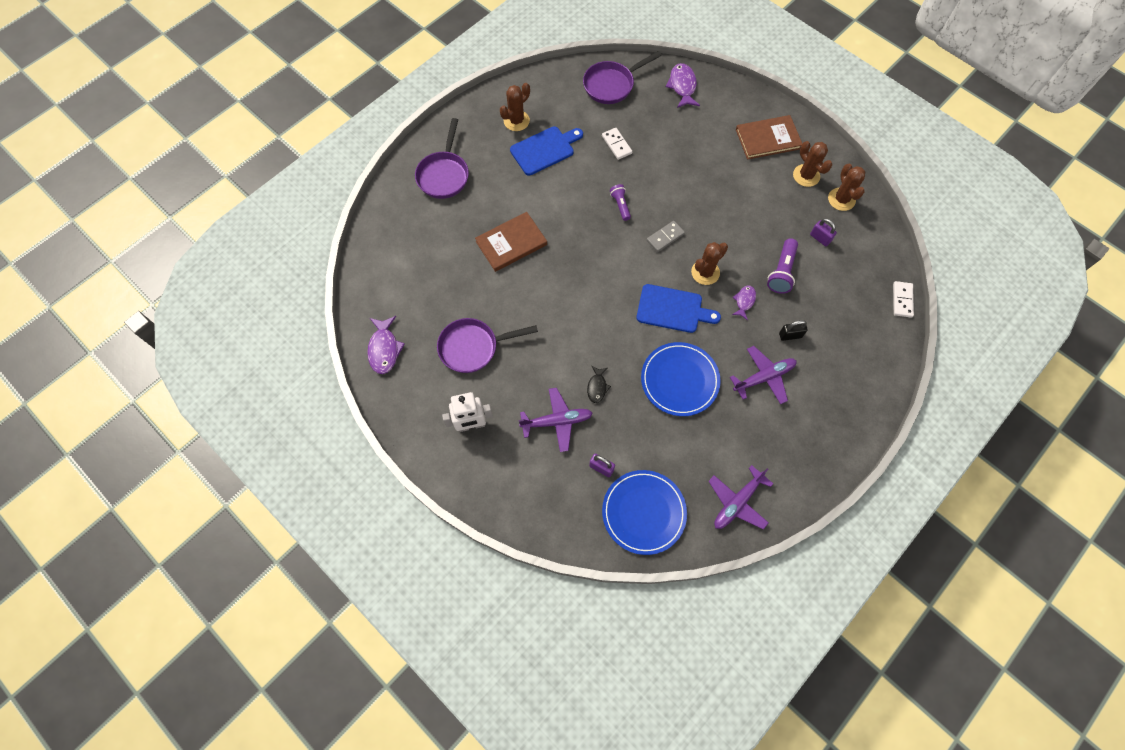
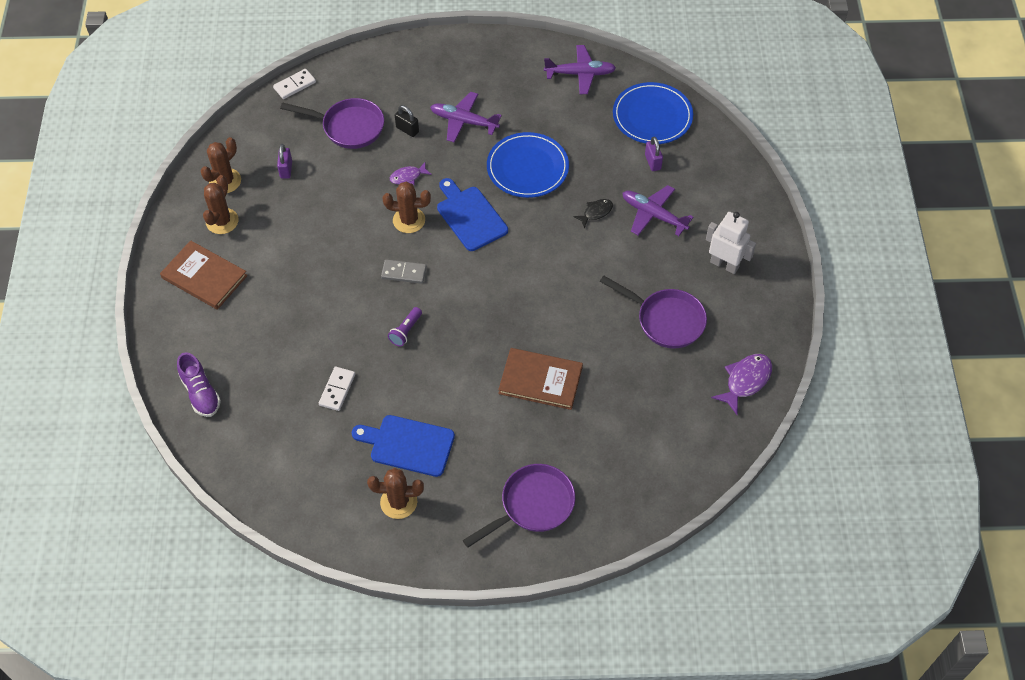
camera: 135 degrees left, 10 degrees down
(612, 85) = (261, 456): purple pan -> purple pan (348, 127)
(682, 86) = (201, 393): purple fish -> purple shoe
(781, 272) = (350, 172): purple flashlight -> none

